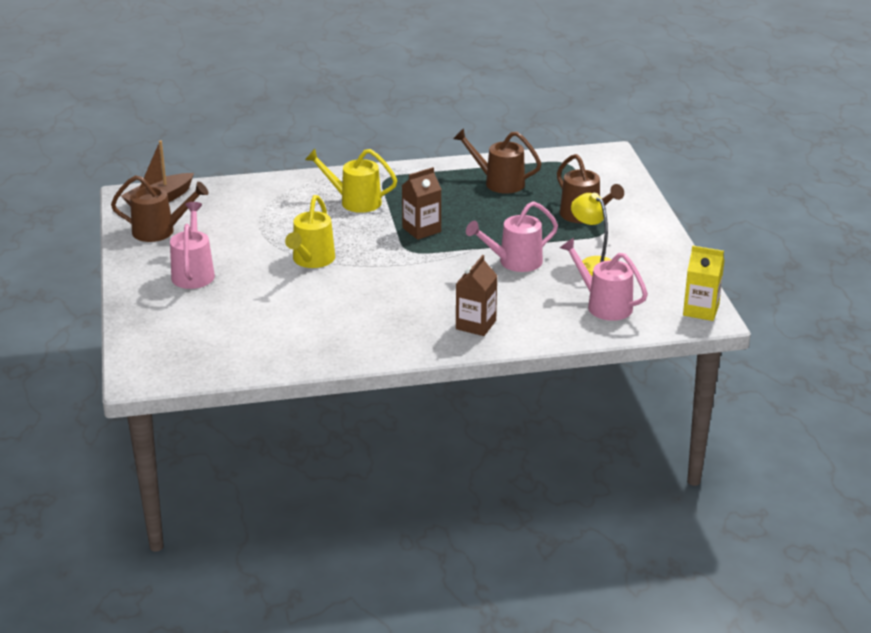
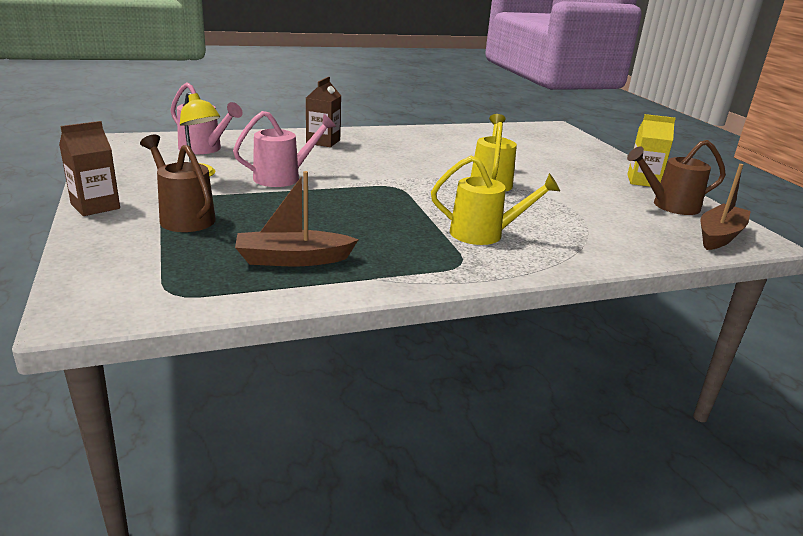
camera: 170 degrees right, 5 degrees down
(193, 273) = (591, 175): pink watering can -> none
(421, 230) = (389, 204): brown carton -> brown carton (95, 206)
(498, 182) = (292, 259): brown watering can -> brown boat
(701, 310) = (113, 144): yellow carton -> yellow carton (643, 181)

